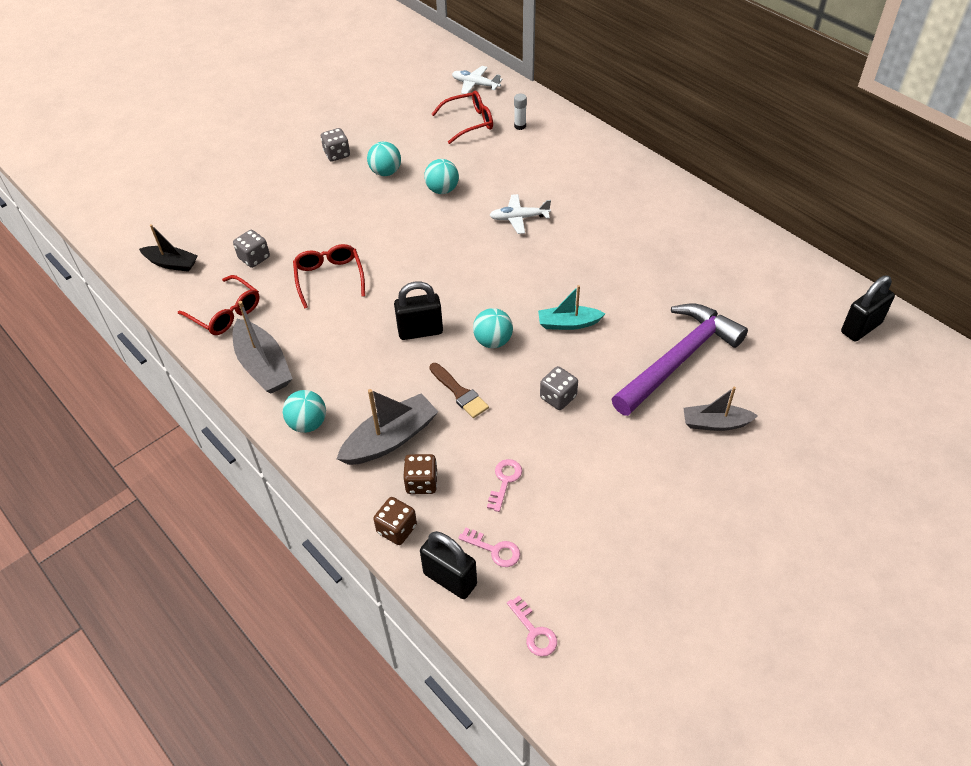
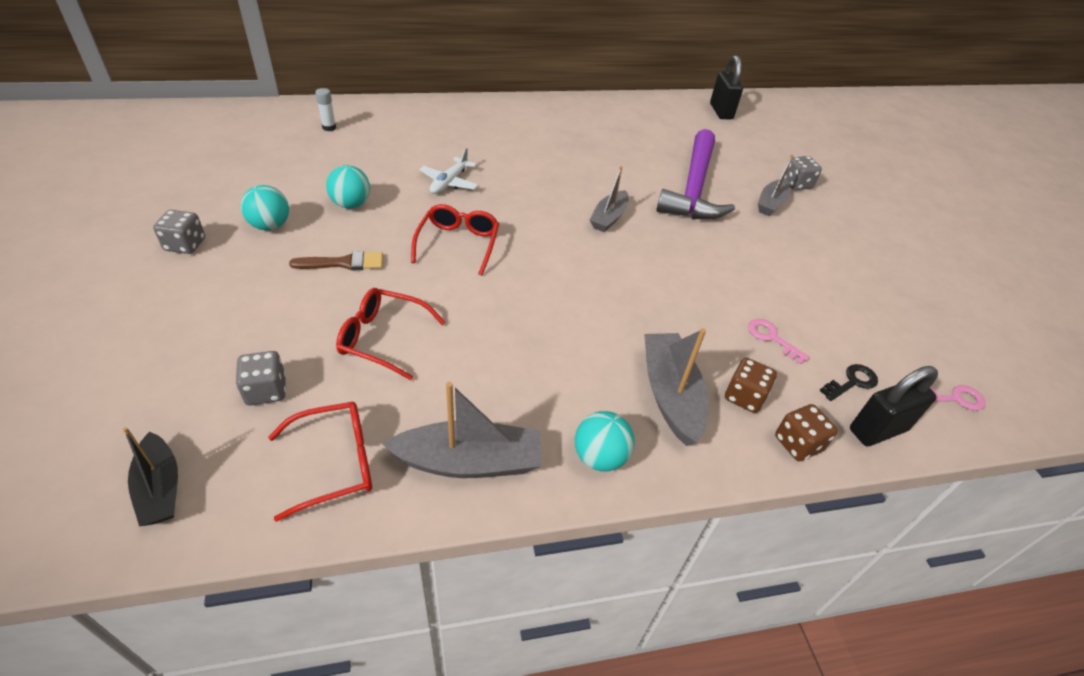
camera: 65 degrees left, 5 degrees down
(172, 263) = (160, 488): black boat -> black boat turned 105 degrees clockwise
(420, 331) = (535, 306): black padlock -> none
(459, 393) = (642, 317): brown brush -> brown brush (344, 263)
(469, 122) = (279, 148): red glasses -> red glasses (458, 244)
(475, 84) = (231, 121): white plane -> none
(493, 341) = (592, 267): turquoise ball -> none
(494, 550) = (852, 382): pink key -> black key
(558, 397) = (691, 262): grey dice -> grey dice (796, 184)
(568, 323) = (609, 218): turquoise boat -> grey boat
(678, 359) = (694, 188): purple hammer -> purple hammer turned 150 degrees counterclockwise

